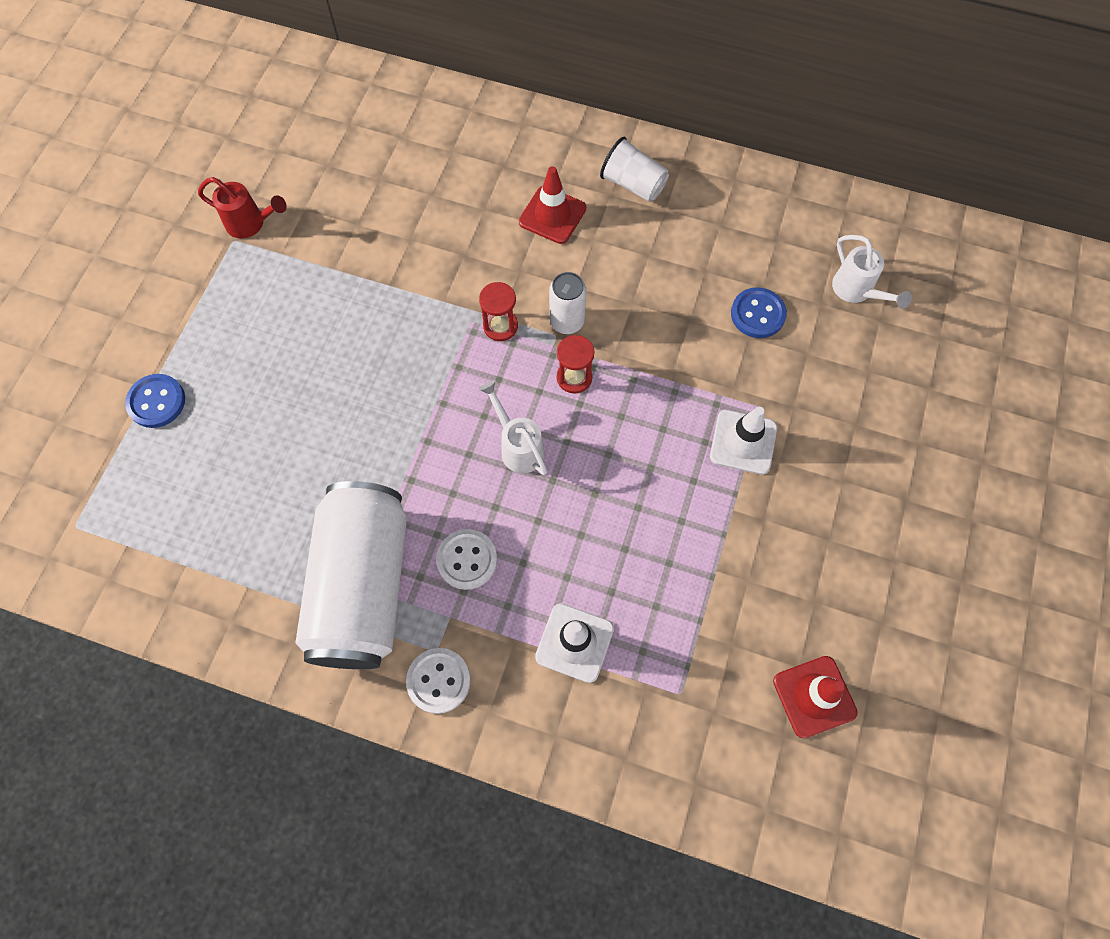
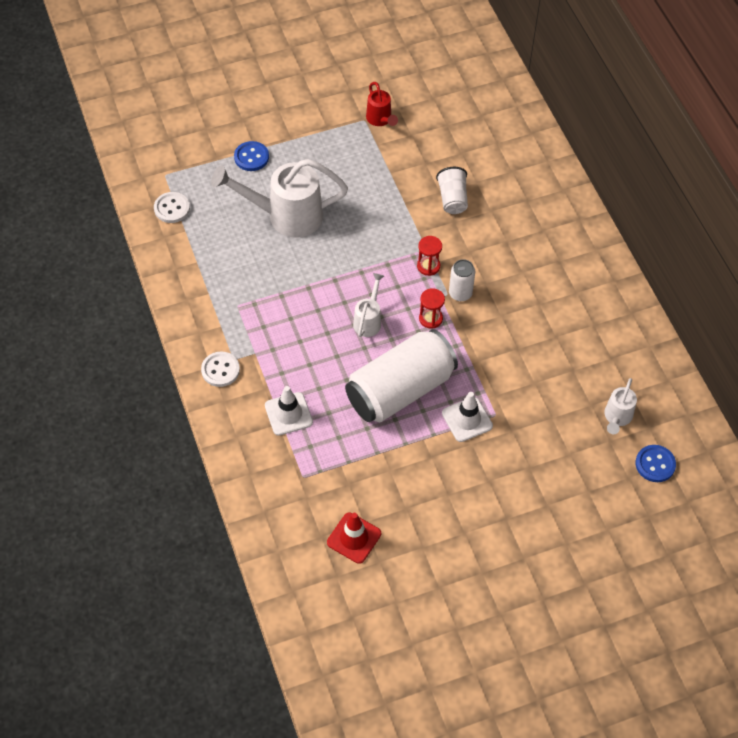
camera: 50 degrees right, 10 degrees down
(281, 428) = (285, 216): none -> white watering can
(363, 586) = (238, 307): white can -> white can (400, 390)
(467, 560) = (289, 340): white button -> white button (172, 208)
(552, 215) = (518, 243): red traffic cone -> none
(633, 184) = (577, 267): white cup -> white cup (452, 199)
(757, 314) = (553, 378): blue button -> blue button (655, 464)

